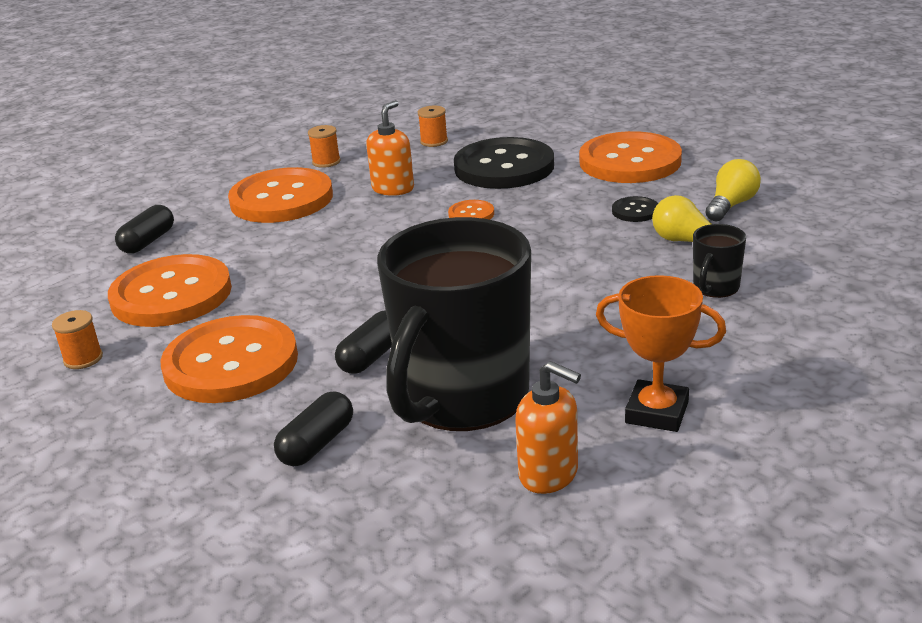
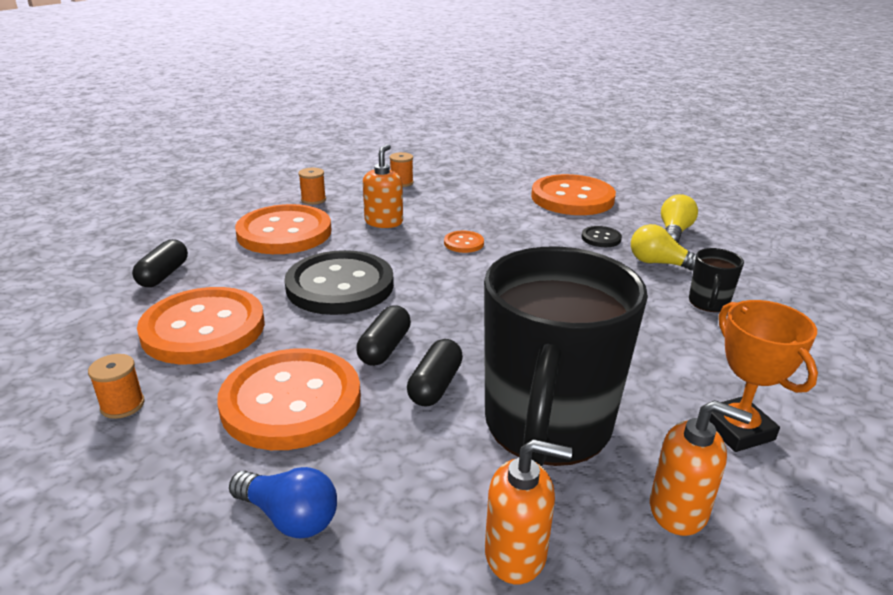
camera: 15 degrees left, 0 degrees up
(197, 453) = (289, 517): none -> blue light bulb
(317, 444) = (420, 493): black capsule -> black capsule (384, 348)
(379, 495) = (516, 554): none -> orange soap dispenser
(504, 167) = (471, 203): black button -> black button (340, 286)
(657, 412) = (737, 430): orange trophy -> orange trophy turned 60 degrees clockwise

